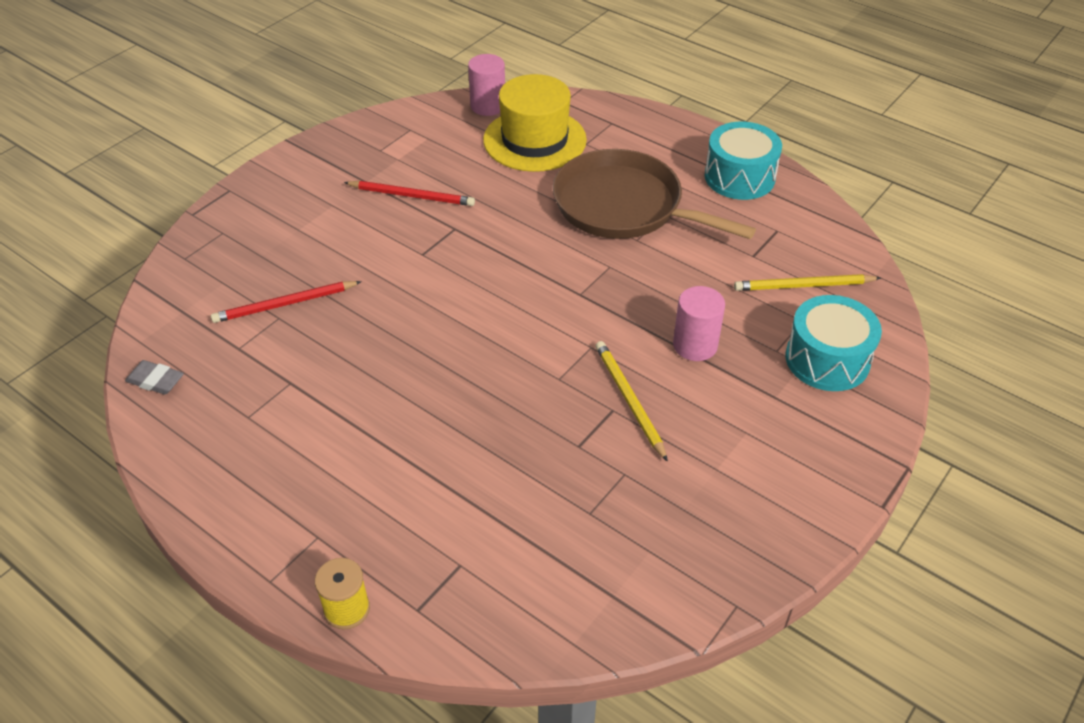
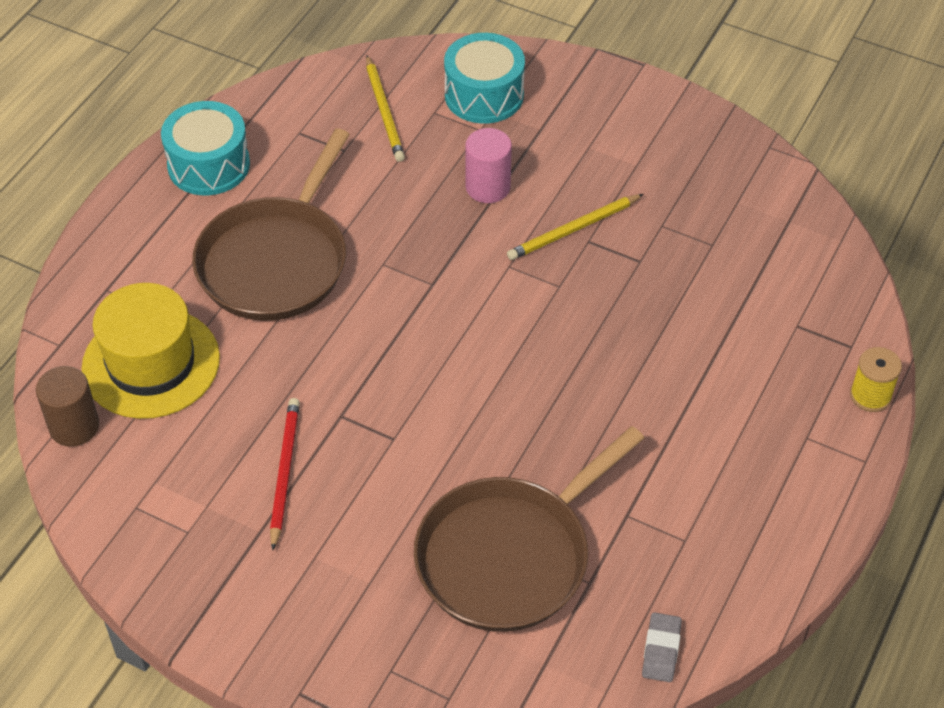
camera: 100 degrees left, 5 degrees up
(284, 304) = (509, 556): red pencil -> brown pan
(488, 106) = (74, 426): pink cylinder -> brown cylinder

